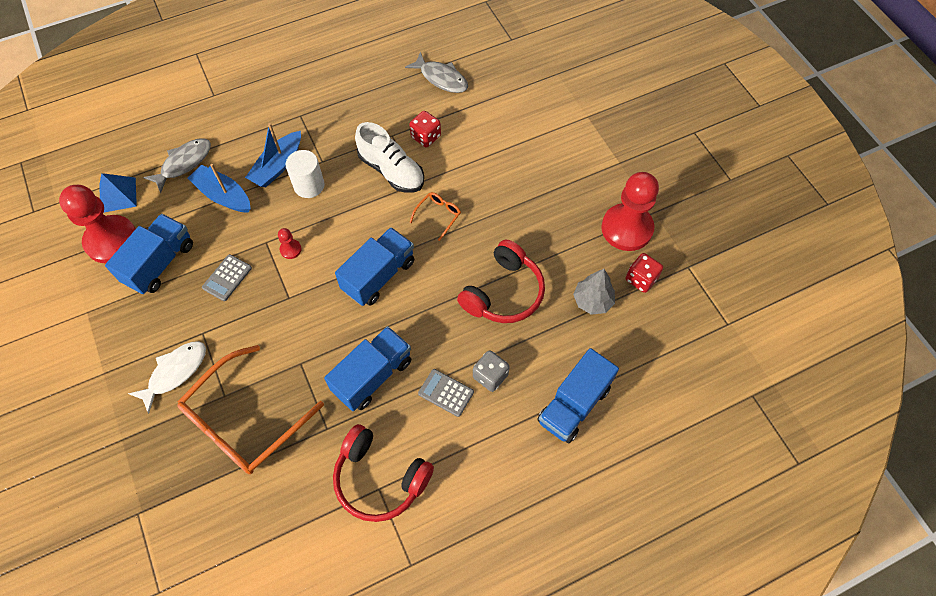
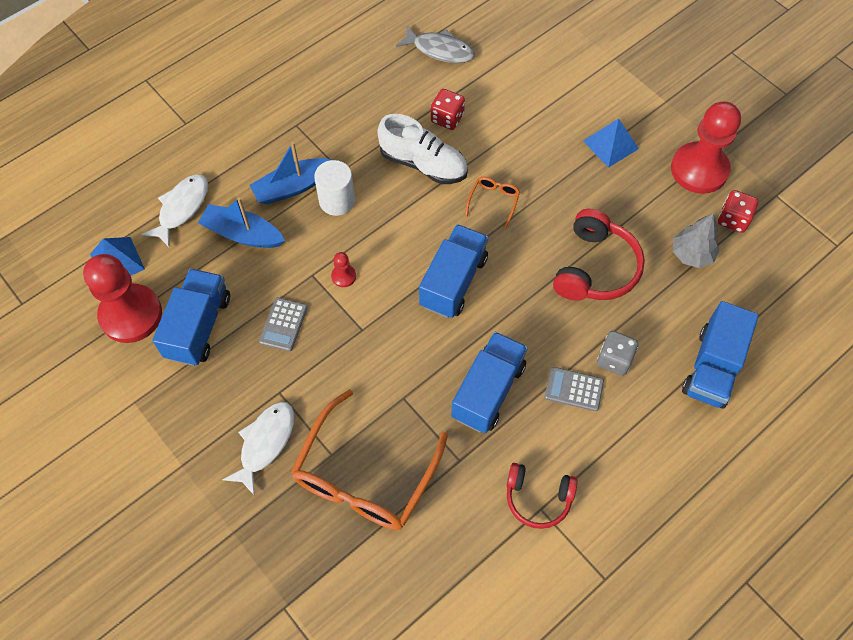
camera: 15 degrees left, 0 degrees up
(184, 163) = (181, 208): grey fish -> white fish
(278, 166) = (292, 187): blue boat -> blue boat turned 45 degrees clockwise
(379, 479) = (538, 498): red headphones -> red headphones, size x0.66
(557, 189) = (610, 144): none -> blue pyramid

